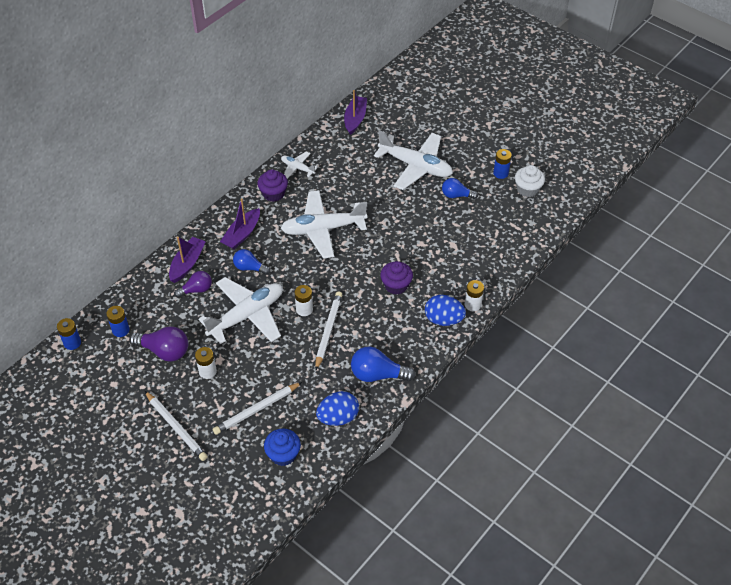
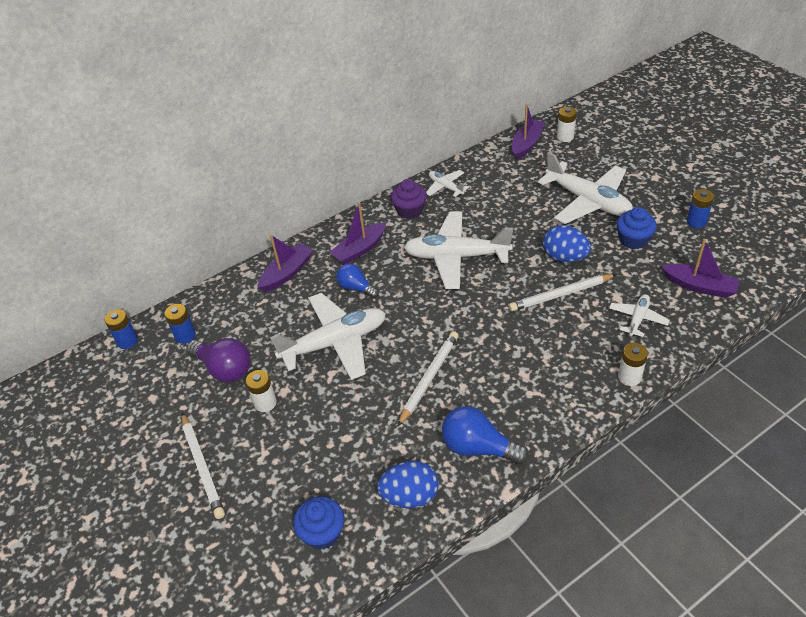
camera: 20 degrees right, 5 degrees down
(196, 290) = (286, 303): purple light bulb -> none
(256, 410) = (308, 464): white pencil -> white pencil (560, 295)
(304, 309) = (406, 347): white battery -> white battery (565, 137)
(396, 285) = (531, 336): purple cupcake -> none
(443, 319) = (585, 390): blue egg -> blue egg (564, 257)
(456, 195) = (633, 240): blue light bulb -> blue cupcake
(470, 259) = (637, 319): none -> white plane
(510, 227) = (699, 286): none -> purple boat
(527, 189) = (730, 244): white cupcake -> none

